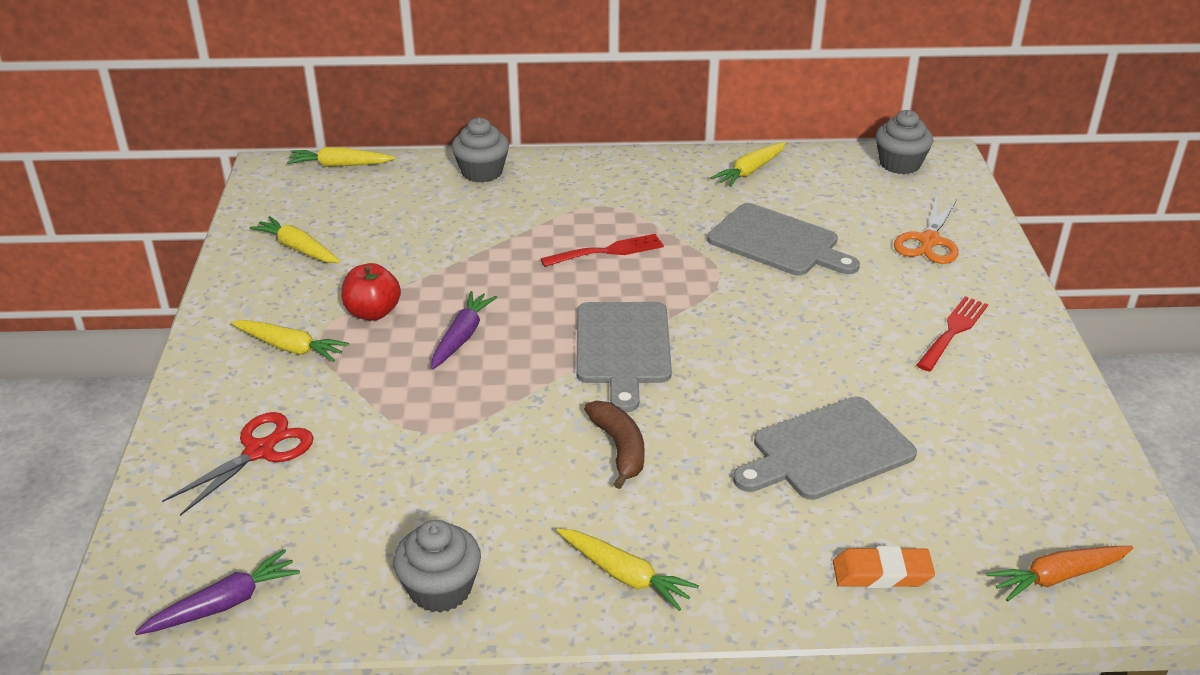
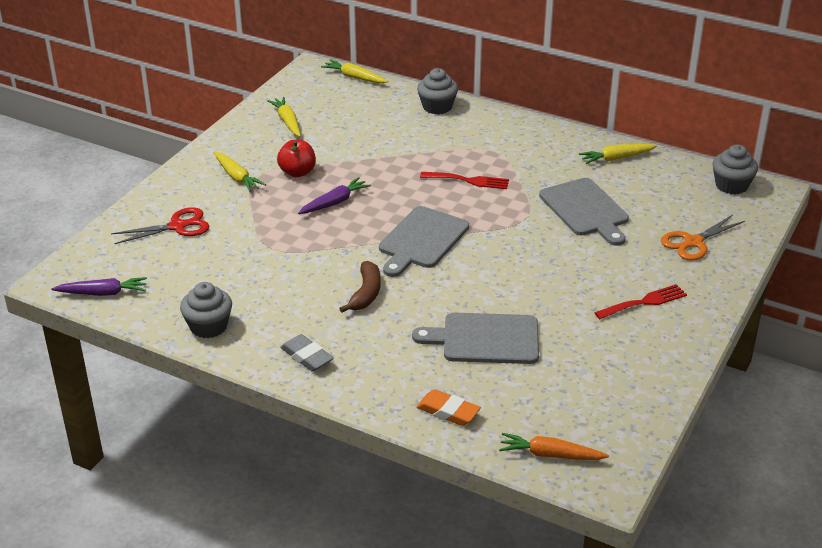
camera: 30 degrees right, 0 degrees up
(625, 575) = (307, 357): yellow carrot -> grey eraser

